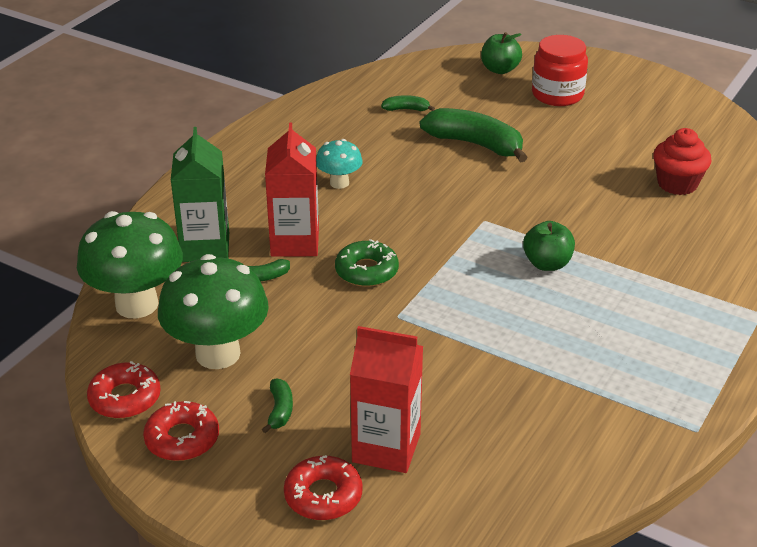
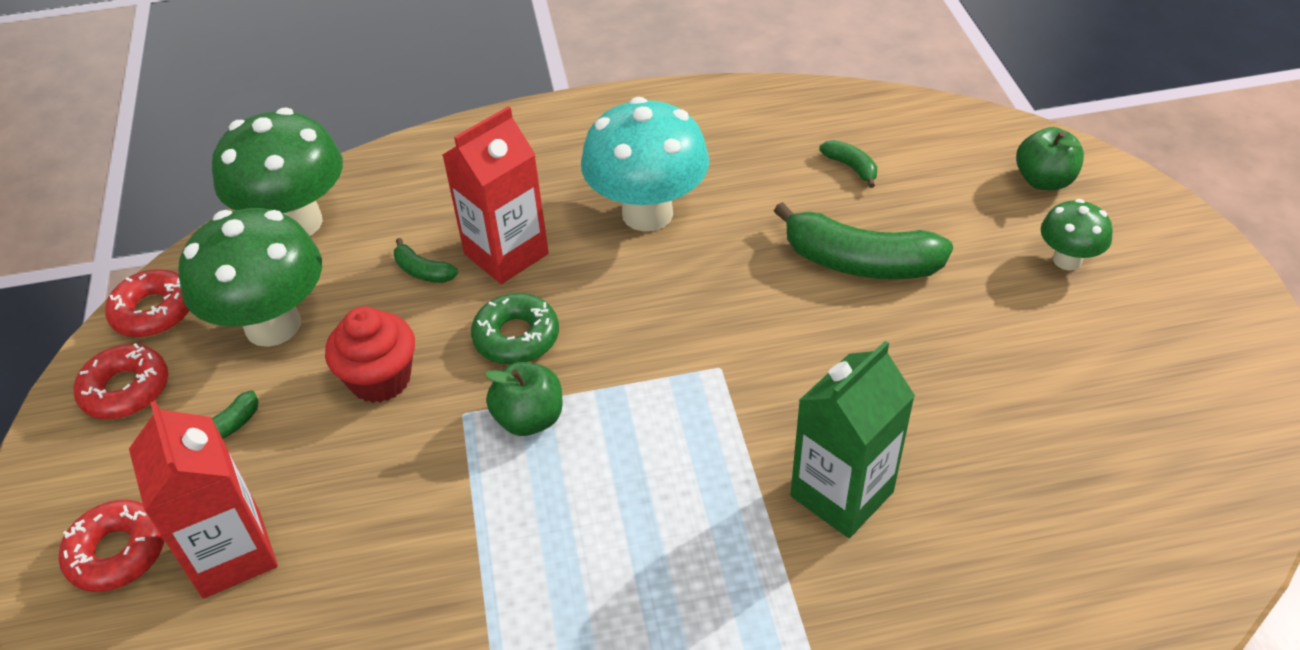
camera: 50 degrees right, 10 degrees up
(205, 247) = (430, 202): green carton -> green carton (841, 494)
(339, 183) = (647, 213): turquoise mushroom -> turquoise mushroom, size x1.93
(475, 144) = (860, 262): green banana -> green banana turned 120 degrees clockwise
(547, 264) = (701, 477): green apple -> green apple (529, 419)
(557, 95) = (1067, 260): red jar -> green mushroom
(677, 184) = (1035, 498): red cupcake -> red cupcake (380, 379)

